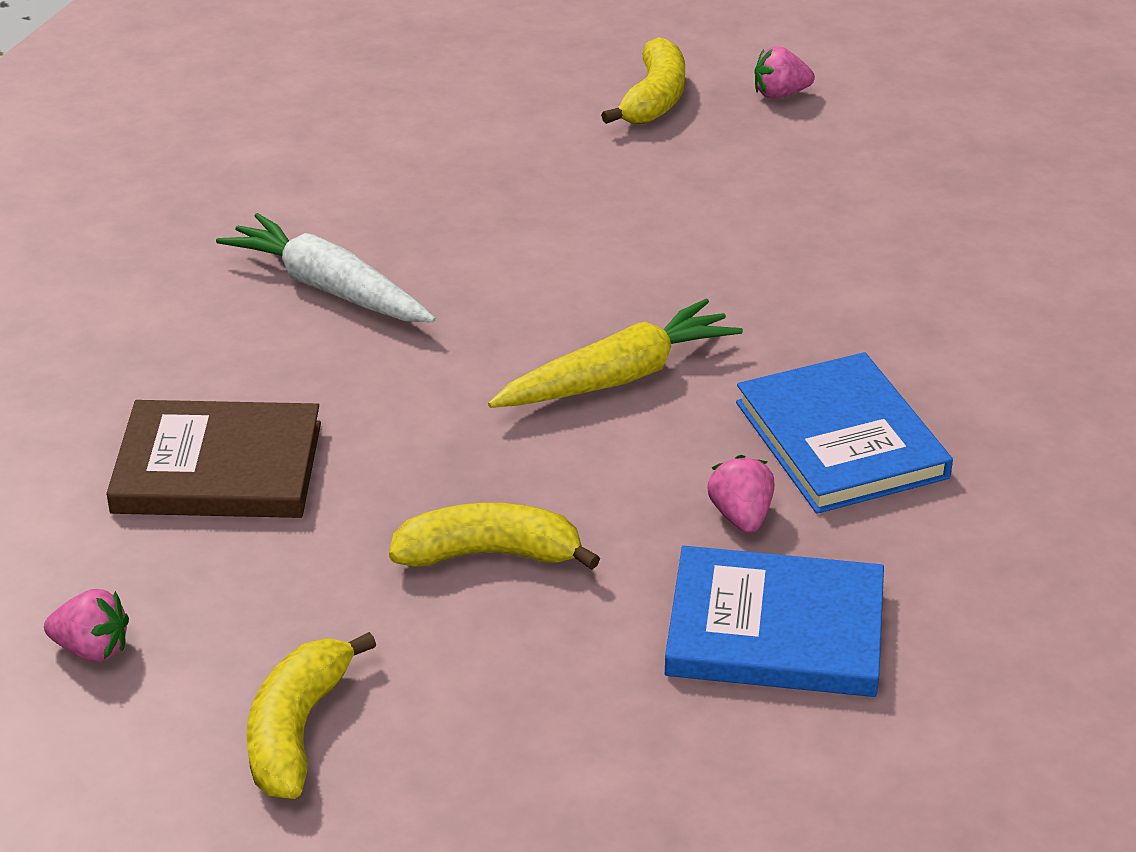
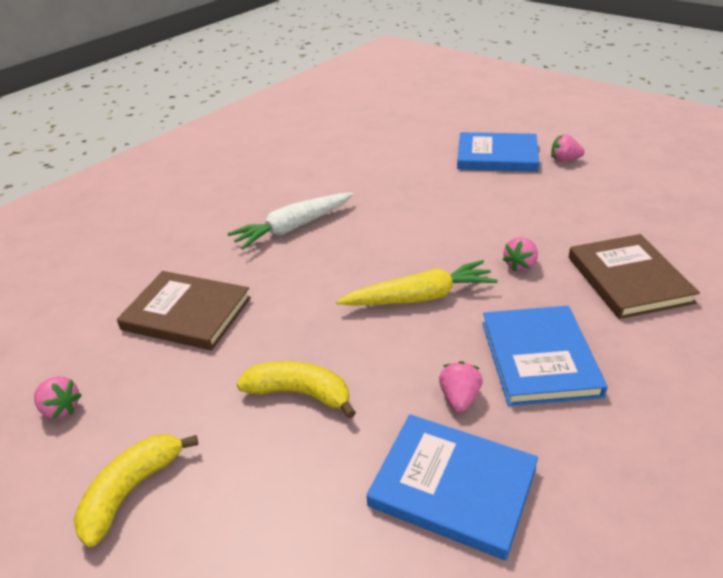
camera: 20 degrees right, 0 degrees up
(329, 288) = (293, 228): white carrot -> white carrot turned 90 degrees counterclockwise
(654, 99) = (497, 156): yellow banana -> blue book
(765, 299) = (520, 265): none -> pink strawberry
(943, 298) = (628, 279): none -> brown book

